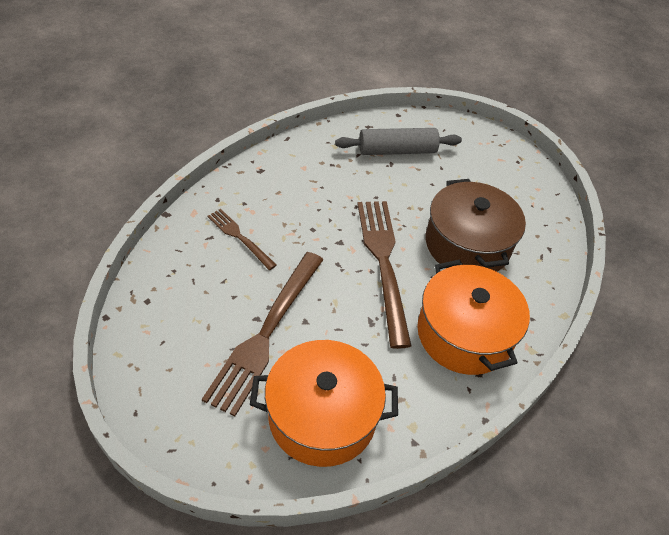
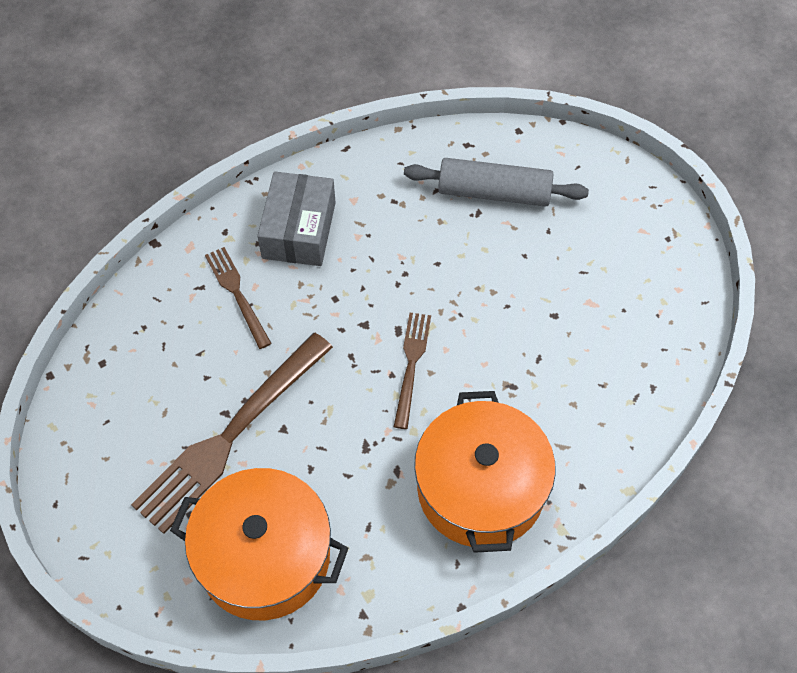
camera: 20 degrees right, 10 degrees up
(271, 191) = (299, 230): none -> grey box
(383, 261) = (411, 364): brown fork -> brown fork, size x0.53
(467, 244) = (537, 359): brown pot -> none

